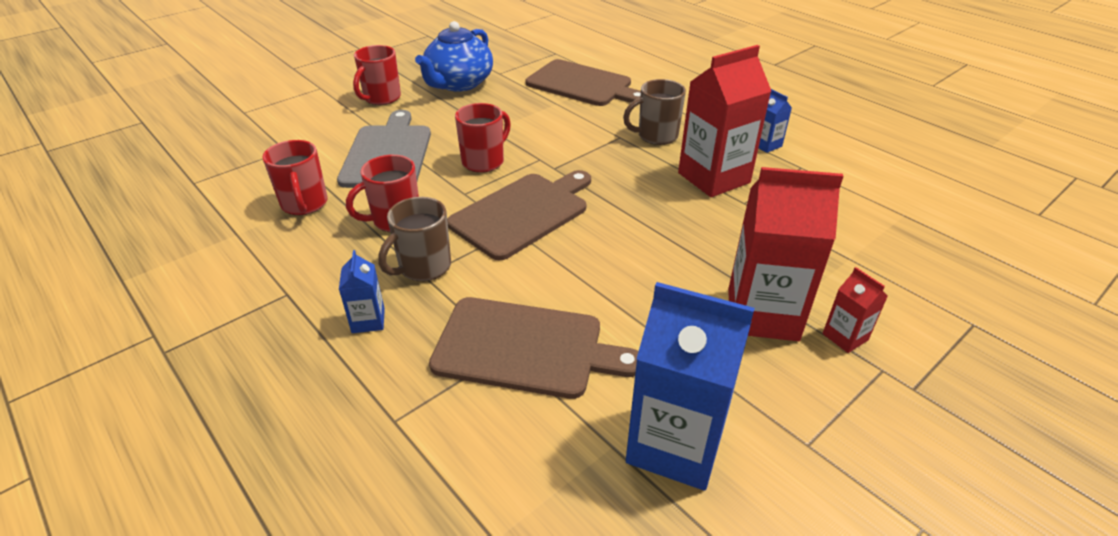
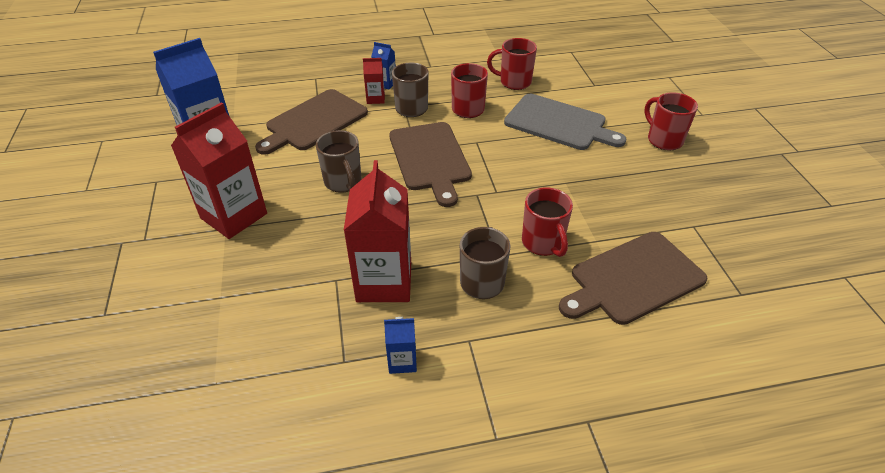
camera: 120 degrees right, 5 degrees up
(458, 83) = (677, 190): blue teapot -> none
(484, 161) = (514, 163): red mug -> red mug (543, 243)
(621, 257) = (343, 182): none -> brown mug
(845, 337) = (178, 240): red carton -> red carton (375, 99)

